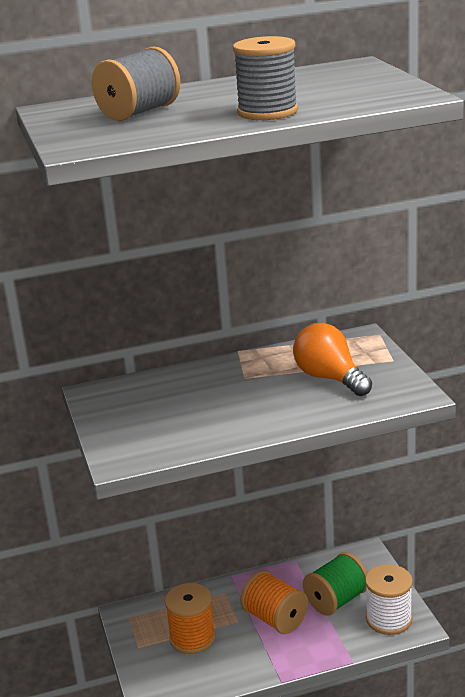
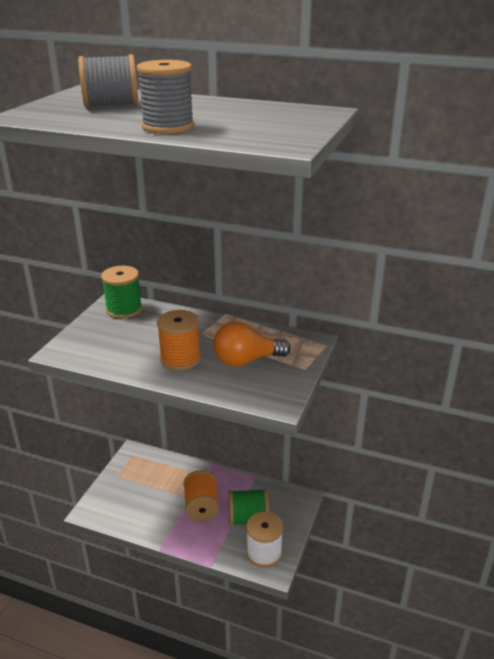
camera: 35 degrees right, 5 degrees up
(119, 393) = (124, 309): none -> green spool
(192, 638) = (147, 489): orange spool -> orange spool (180, 359)
(330, 378) = (246, 361): orange light bulb -> orange light bulb turned 105 degrees counterclockwise

